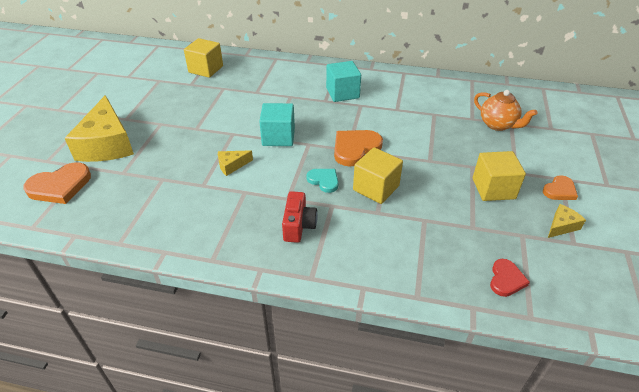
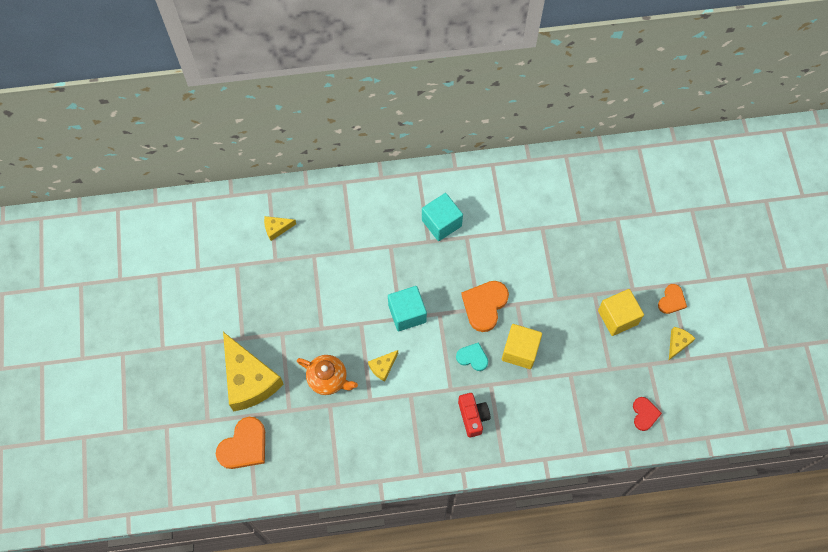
camera: 20 degrees left, 25 degrees up
(206, 69) = (276, 228): yellow cube -> yellow cheese
(498, 125) = (605, 225): orange teapot -> orange teapot (328, 379)

